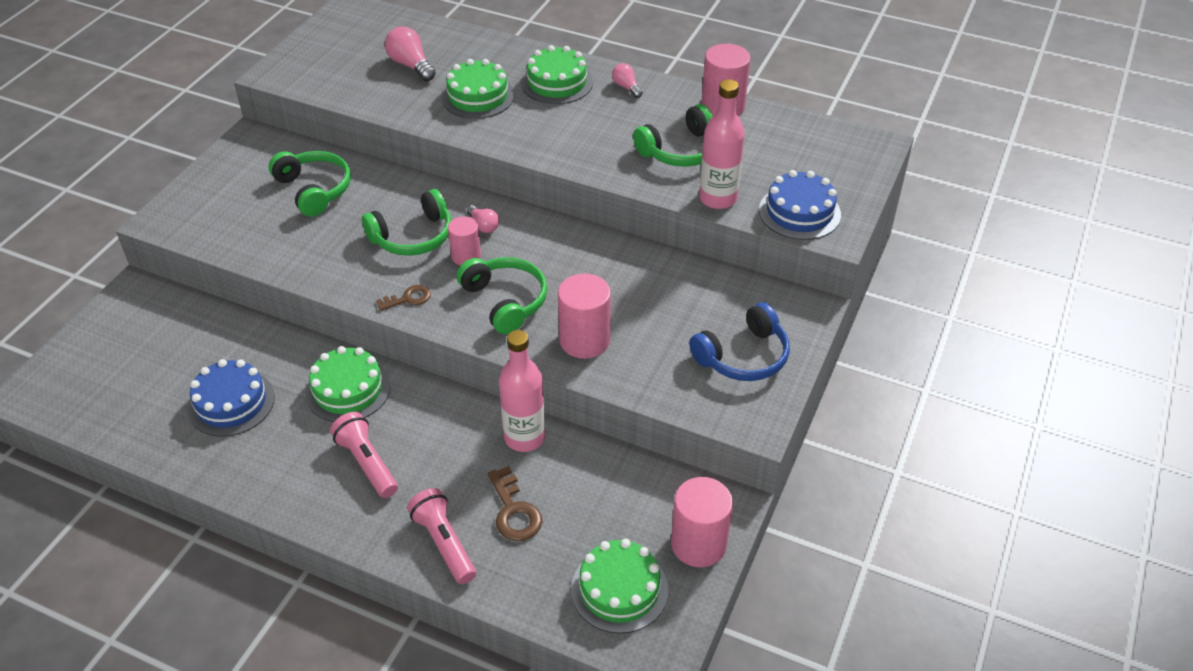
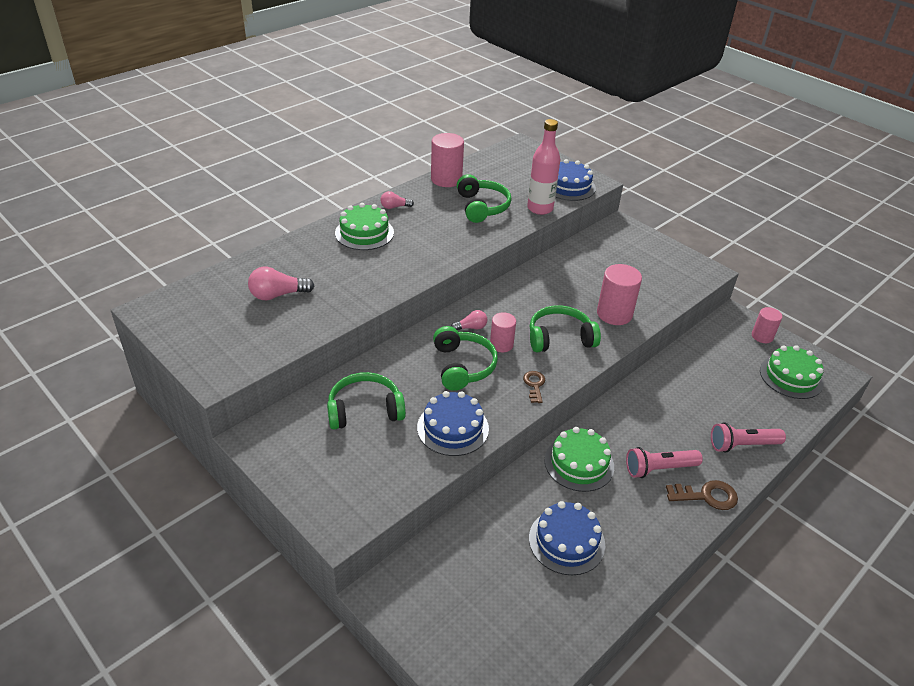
camera: 70 degrees left, 5 degrees down
(313, 254) = (453, 428): none -> blue cake
(478, 96) = (352, 272): green cake -> none
(514, 511) = (721, 405): brown key -> brown key (707, 496)
(524, 437) = (658, 383): pink bottle -> none
(698, 544) = (762, 336): pink cylinder -> pink cylinder, size x0.63
(743, 356) = (652, 259): blue headphones -> none

